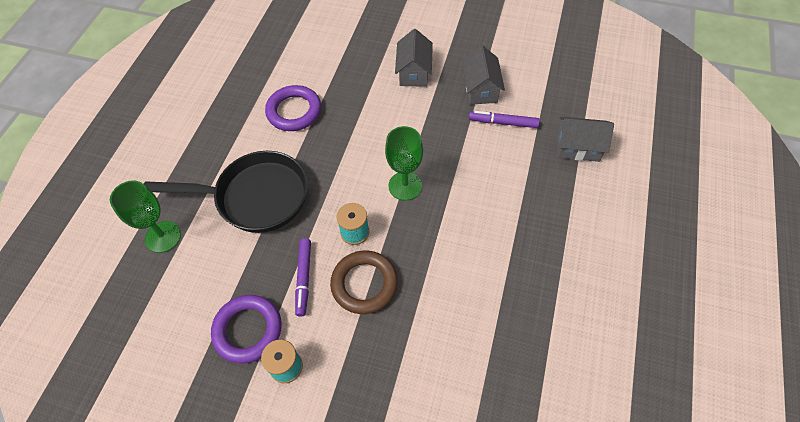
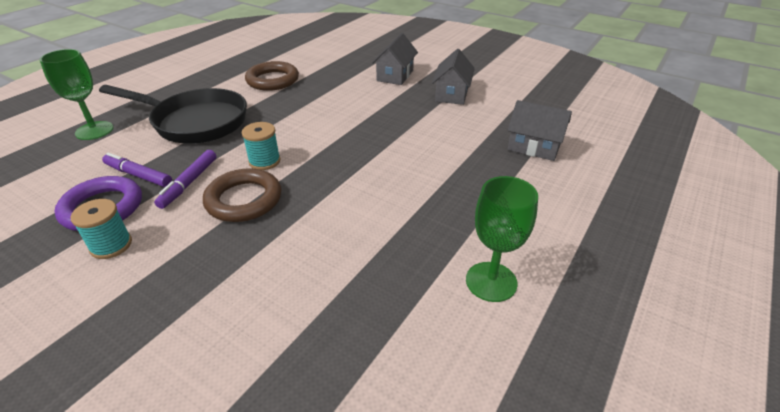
camera: 15 degrees right, 20 degrees down
(294, 111) = (272, 80): purple ring -> brown ring
(405, 186) = (337, 140): green goblet -> green goblet (491, 281)
(503, 123) = (462, 118): purple marker -> purple marker (138, 175)

